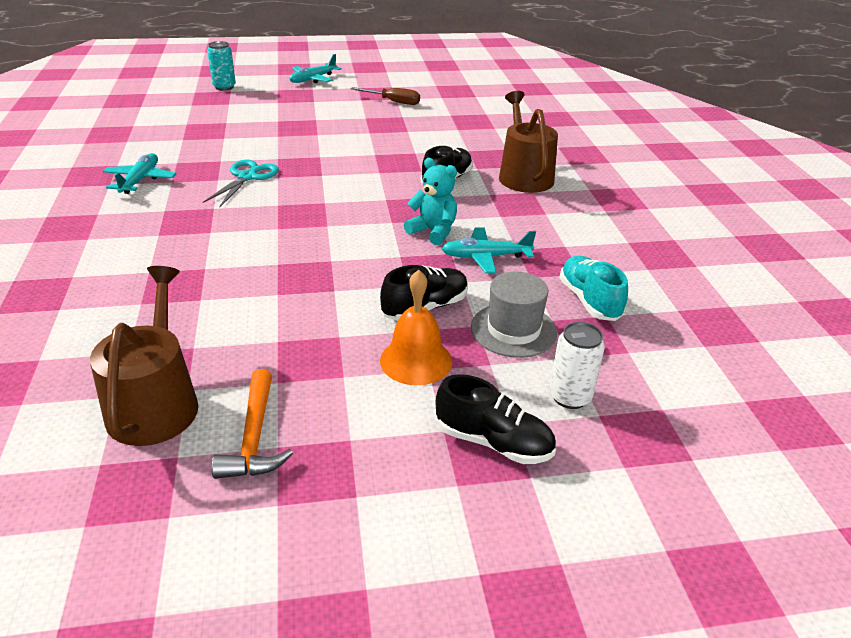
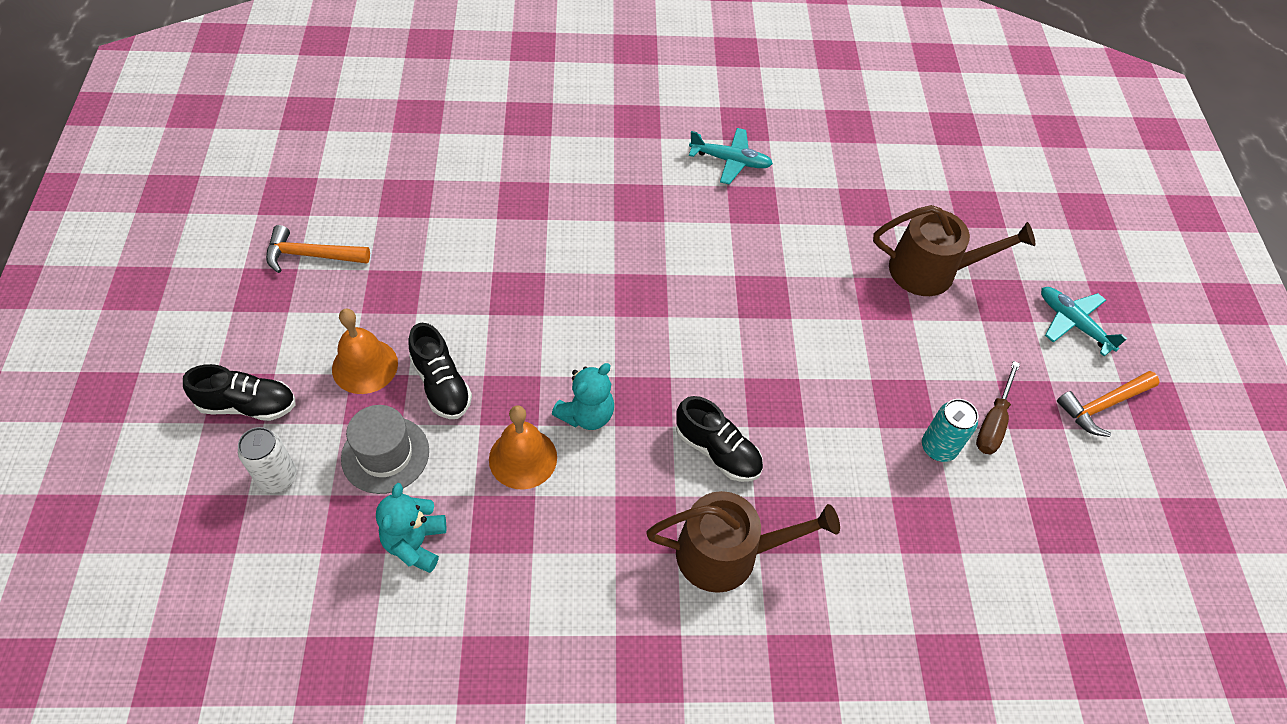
camera: 95 degrees right, 20 degrees up
(155, 403) = (368, 199): brown watering can -> brown watering can (931, 271)
(224, 87) = (1018, 220): turquoise can -> turquoise can (938, 448)
(247, 177) = (734, 248): turquoise scissors -> none
(372, 77) = (1103, 405): none -> orange hammer
(486, 257) = (523, 458): turquoise plane -> orange bell
(493, 442) = (248, 405): black shoe -> black shoe turned 120 degrees counterclockwise
(589, 300) = (415, 543): turquoise shoe -> turquoise teddy bear

